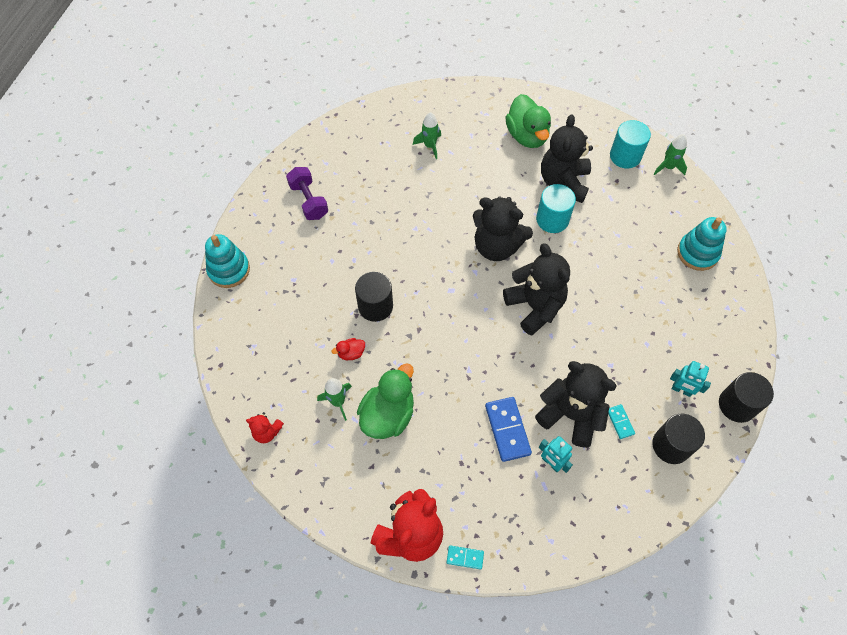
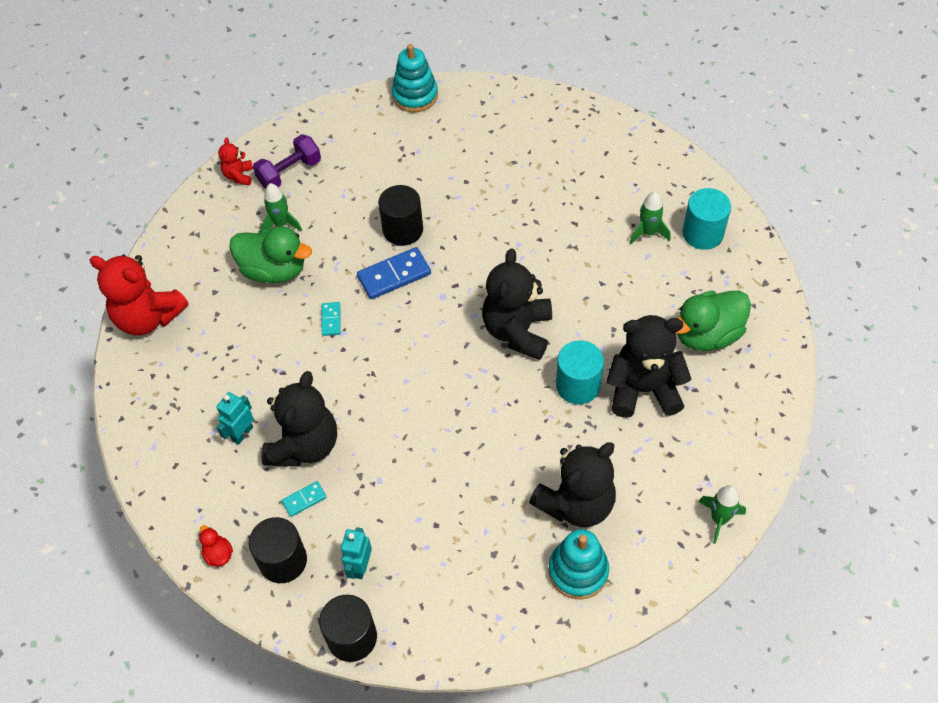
camera: 80 degrees right, 5 degrees down
(309, 201) = (524, 137): purple dumbbell -> purple dumbbell (289, 172)
(351, 353) = (340, 222): red duck -> red duck (218, 554)
(465, 557) = (129, 369): turquoise domino -> turquoise domino (331, 320)
(507, 430) = (275, 384): blue domino -> blue domino (394, 275)
(535, 306) = (441, 386): black teddy bear -> black teddy bear (576, 503)
(625, 156) = (718, 459): turquoise cylinder -> turquoise cylinder (702, 233)

